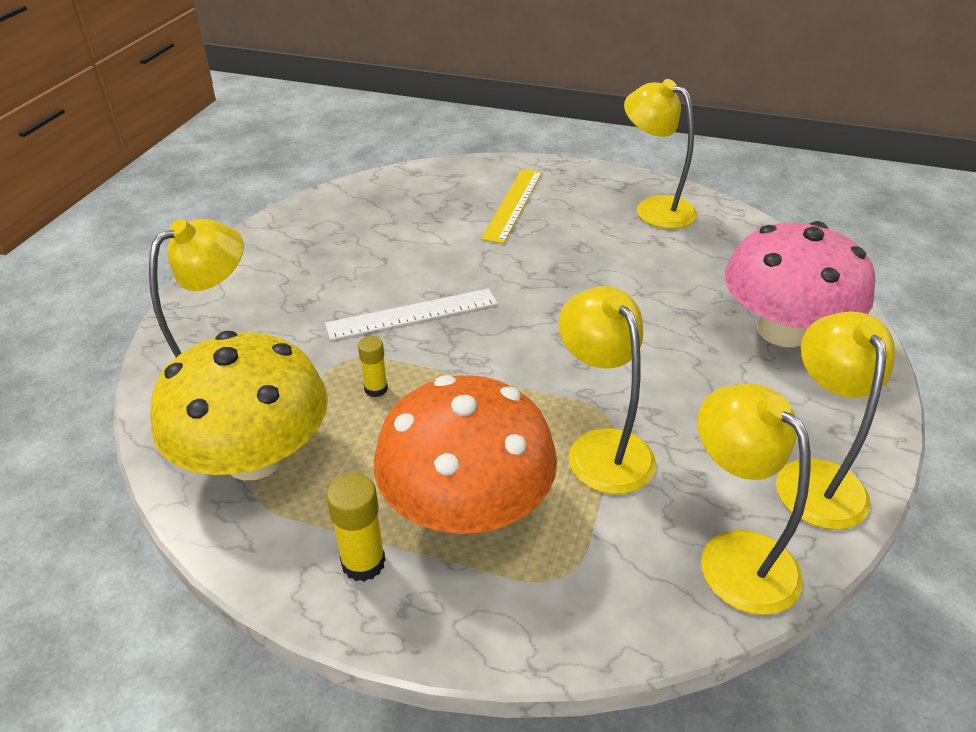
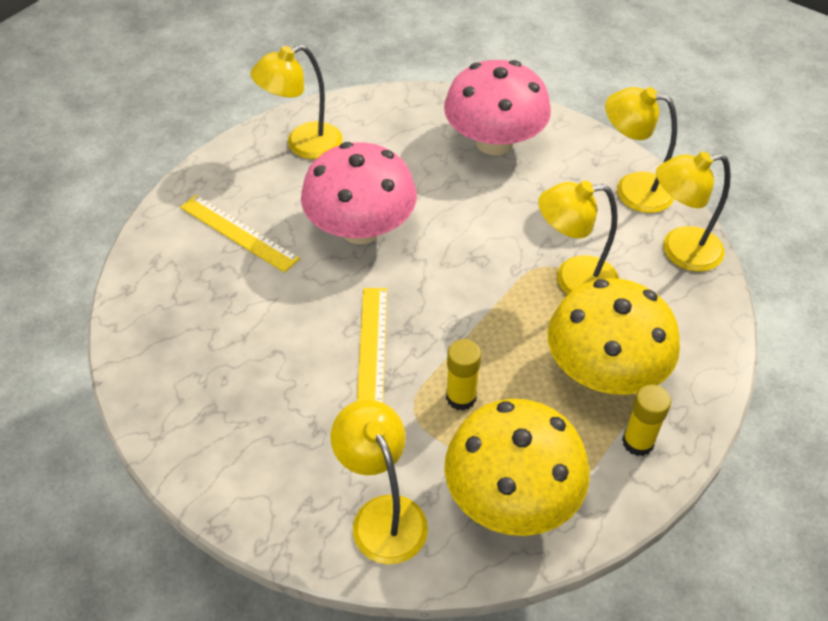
camera: 70 degrees left, 10 degrees up
(376, 389) = (461, 397): yellow glue stick -> yellow glue stick, size x1.52
(412, 314) = (372, 350): white ruler -> yellow ruler
(466, 506) = (604, 371): orange mushroom -> yellow mushroom
(568, 269) = (361, 229): none -> pink mushroom

